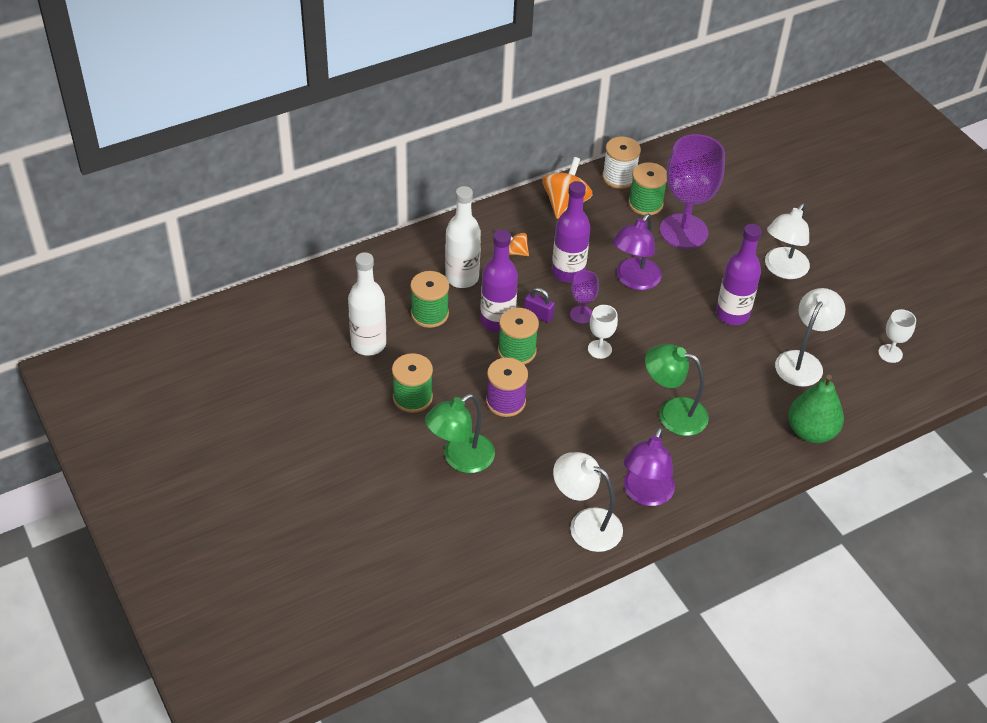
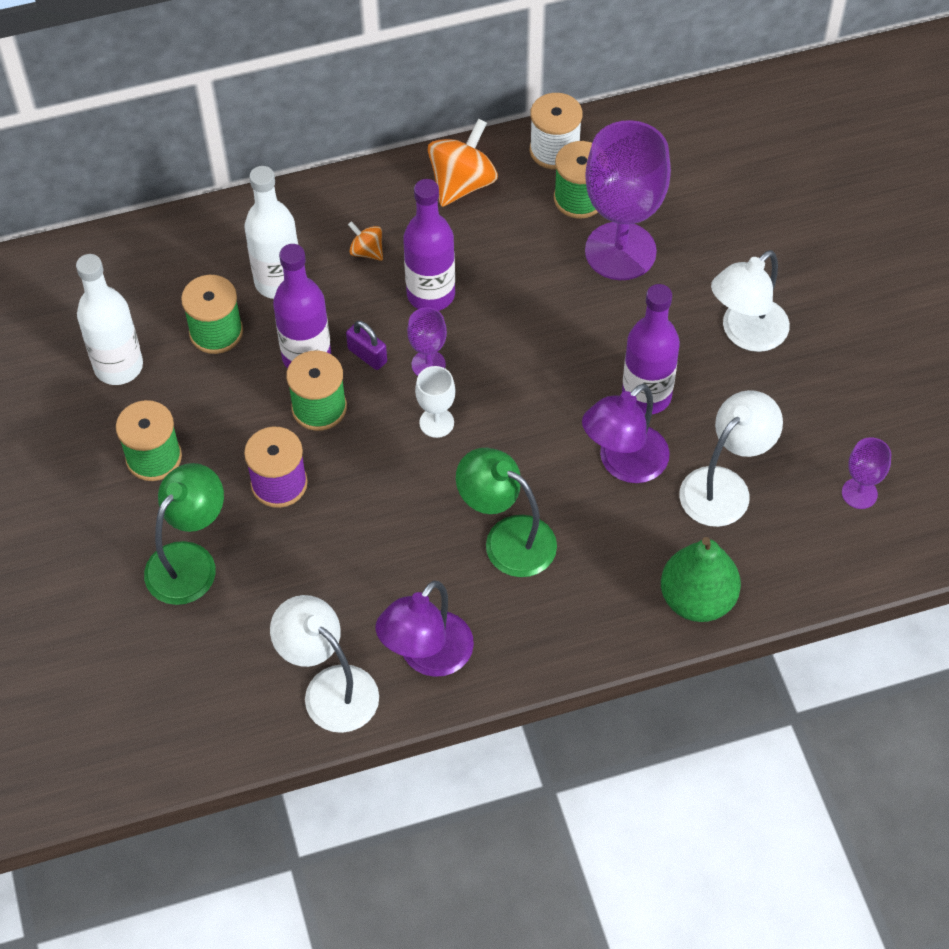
camera: 15 degrees right, 10 degrees up
(460, 459) = (190, 561): green lamp -> green lamp turned 150 degrees clockwise
(633, 280) = (521, 320): purple lamp -> purple lamp (624, 464)
(890, 353) = (859, 493): white goblet -> purple goblet

